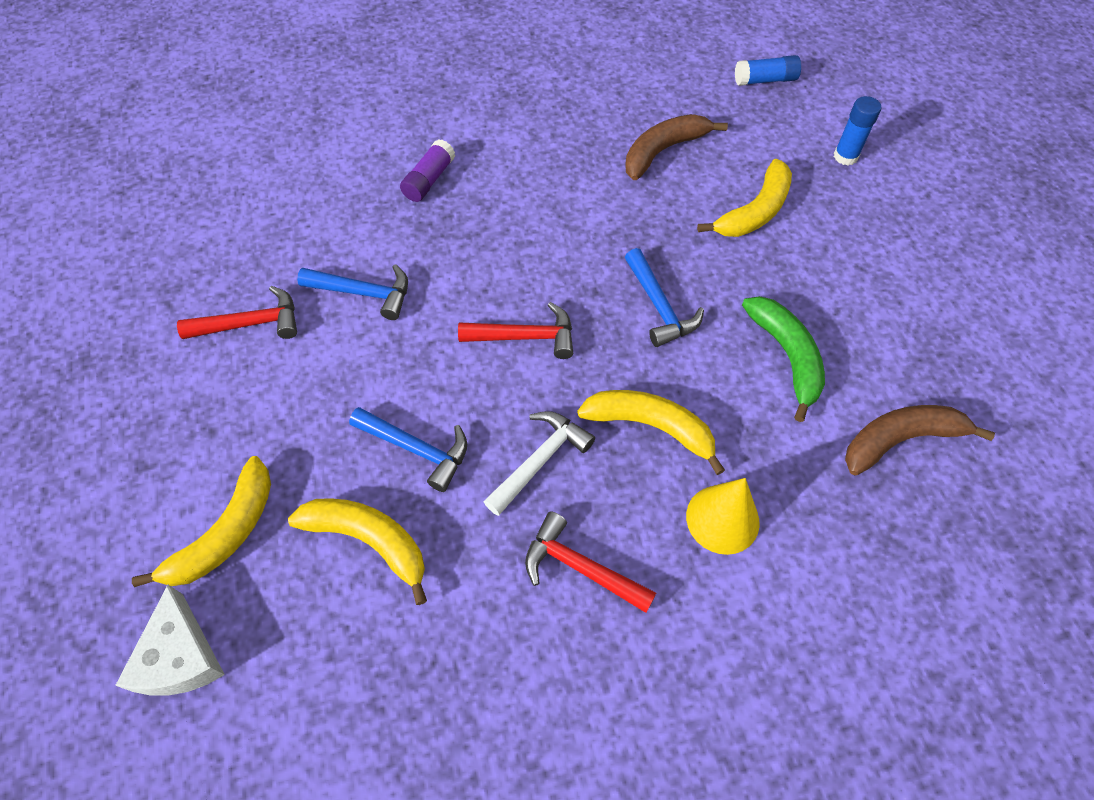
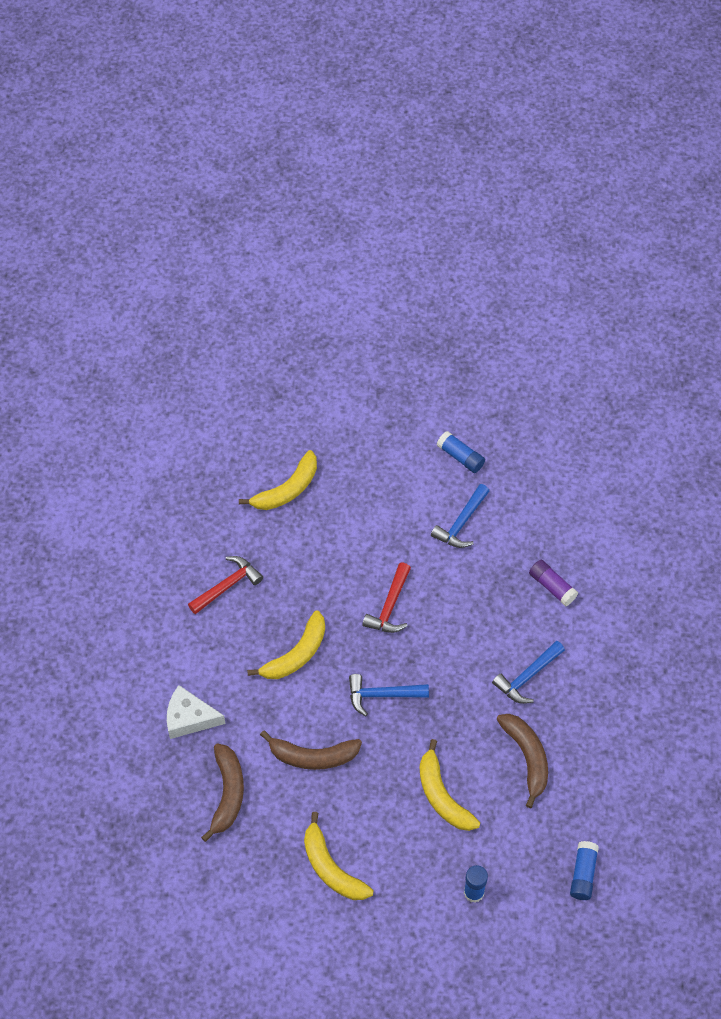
camera: 110 degrees right, 0 degrees up
(180, 657) = (261, 397): white cheese -> white cheese (189, 718)
(226, 533) = (320, 424): yellow banana -> yellow banana (331, 868)
(251, 323) = (460, 457): red hammer -> blue glue stick
(417, 449) = (333, 525): blue hammer -> blue hammer (527, 677)
(540, 460) = (299, 587): white hammer -> none
(722, 519) = (223, 668): yellow cone -> none
(786, 356) = (313, 756): green banana -> brown banana

